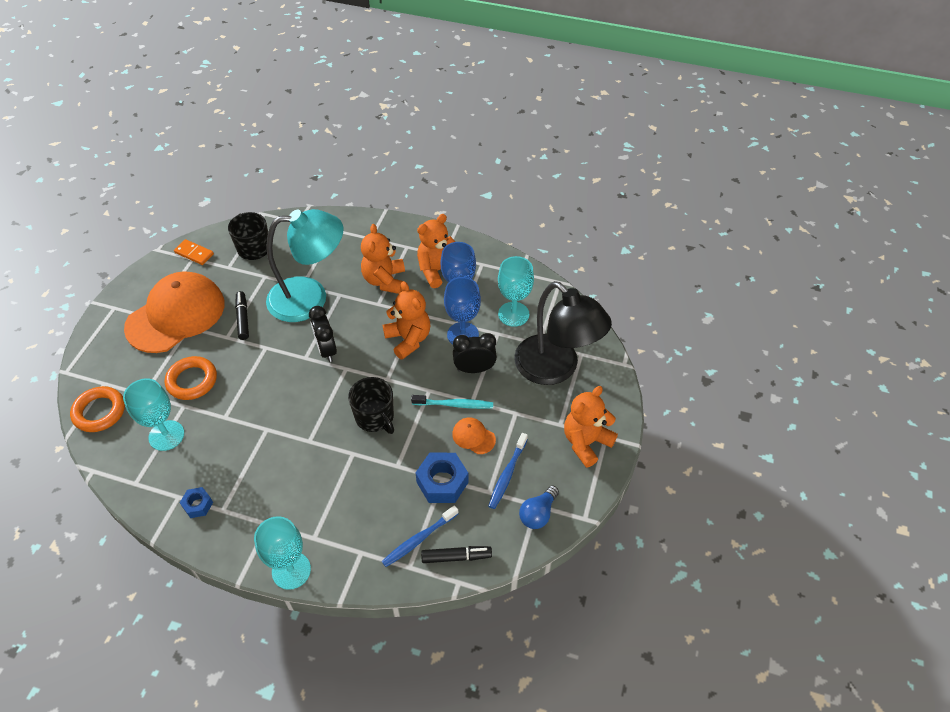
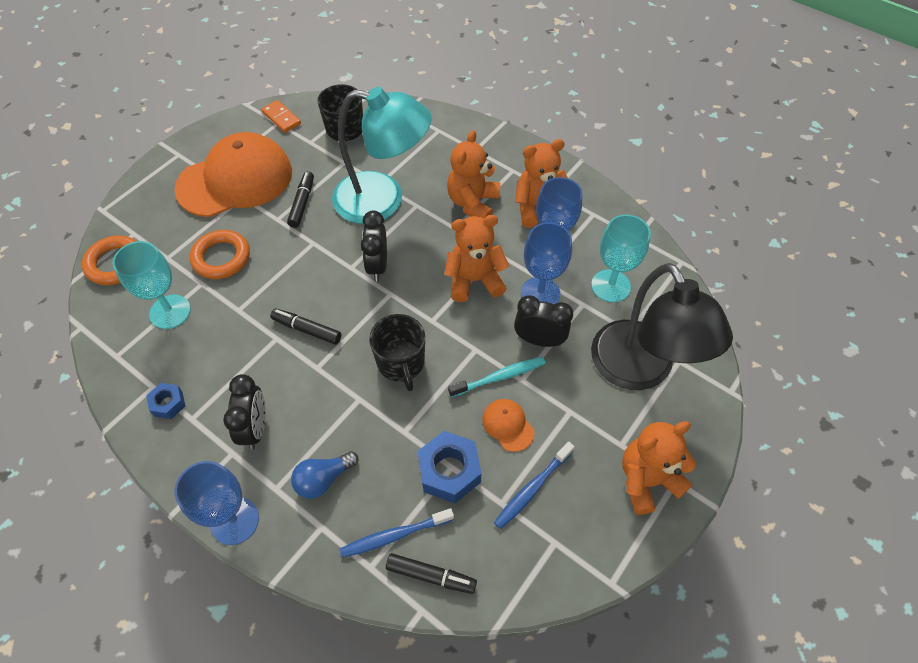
camera: 20 degrees right, 5 degrees up
(279, 500) = (255, 428): none -> black clock
(289, 415) = (307, 329): none -> black marker
(291, 570) = (234, 521): turquoise goblet -> blue goblet
(408, 339) = (474, 280): orange teddy bear -> orange teddy bear turned 90 degrees counterclockwise
(454, 404) = (499, 377): turquoise toothbrush -> turquoise toothbrush turned 45 degrees counterclockwise
(538, 513) = (553, 555): blue light bulb -> blue light bulb (323, 479)

